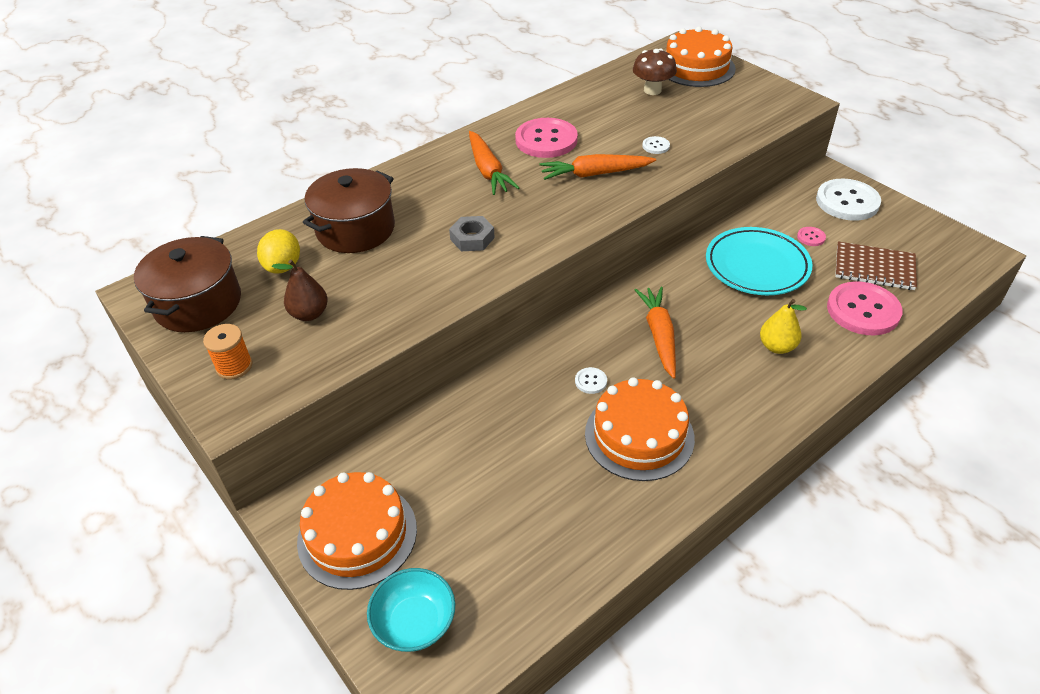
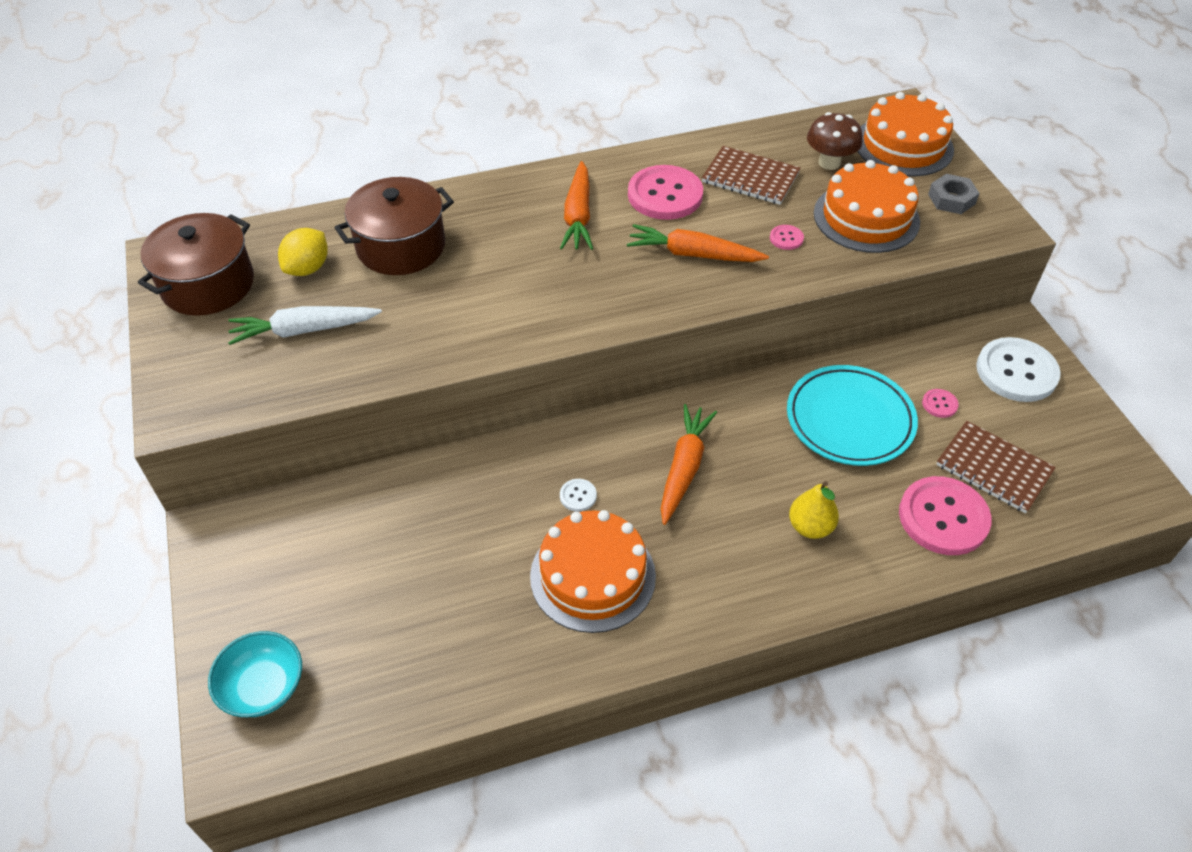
camera: 20 degrees right, 5 degrees up
(234, 366) = (204, 365): orange spool -> none
(309, 314) = (303, 330): brown pear -> white carrot
(357, 534) = (258, 577): orange cake -> orange cake (866, 217)
(472, 238) = (512, 294): grey nut -> grey nut (951, 199)
(602, 113) = (750, 178): none -> brown notebook
(656, 146) = (786, 238): white button -> pink button

